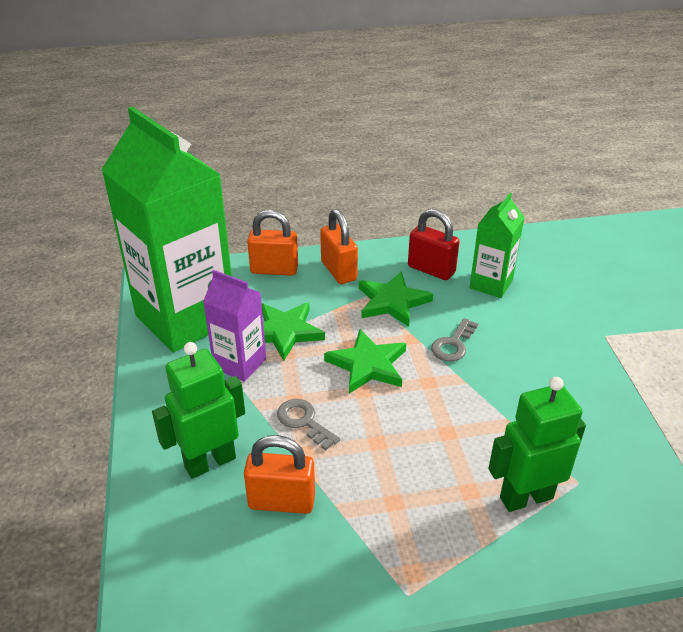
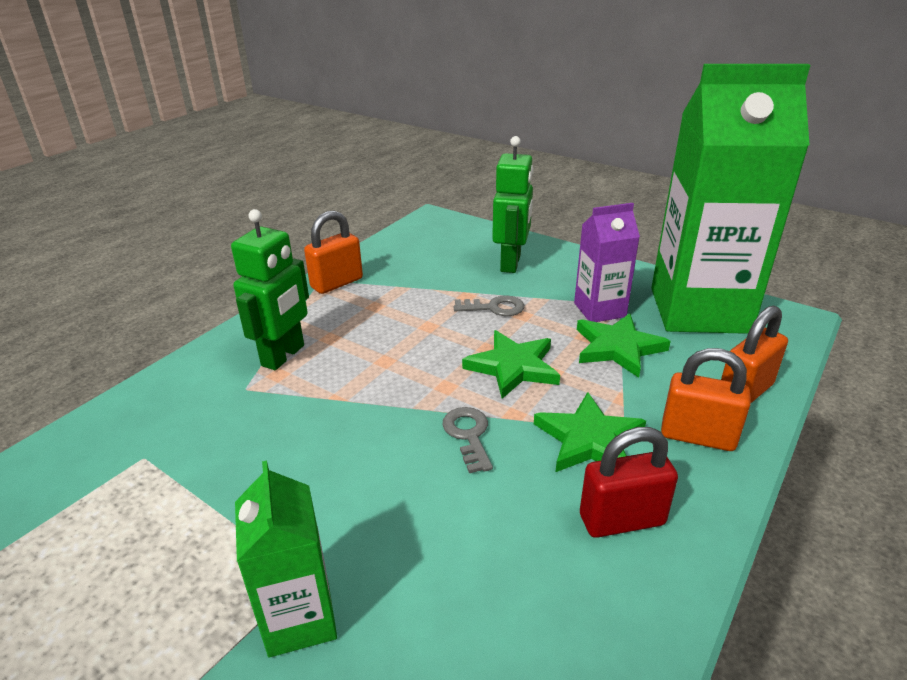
camera: 135 degrees right, 5 degrees down
(281, 501) = (442, 272): orange padlock -> orange padlock (337, 283)
(491, 284) = (527, 556): green carton -> green carton (299, 618)

